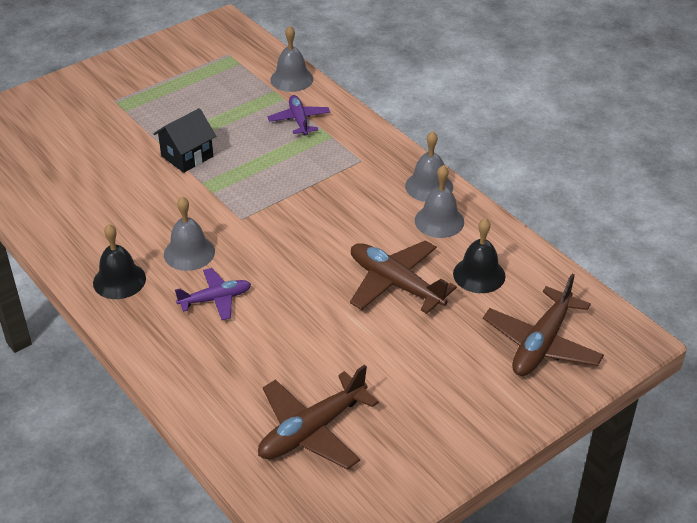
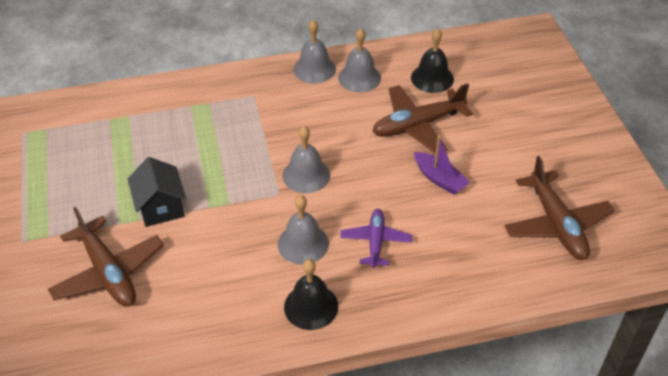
camera: 65 degrees left, 5 degrees up
(291, 79) = (103, 102): grey bell -> grey bell (306, 175)
(299, 120) = (168, 116): purple plane -> none
(325, 321) = (439, 179): none -> purple boat
(541, 344) = (519, 73): brown plane -> brown plane (108, 272)

